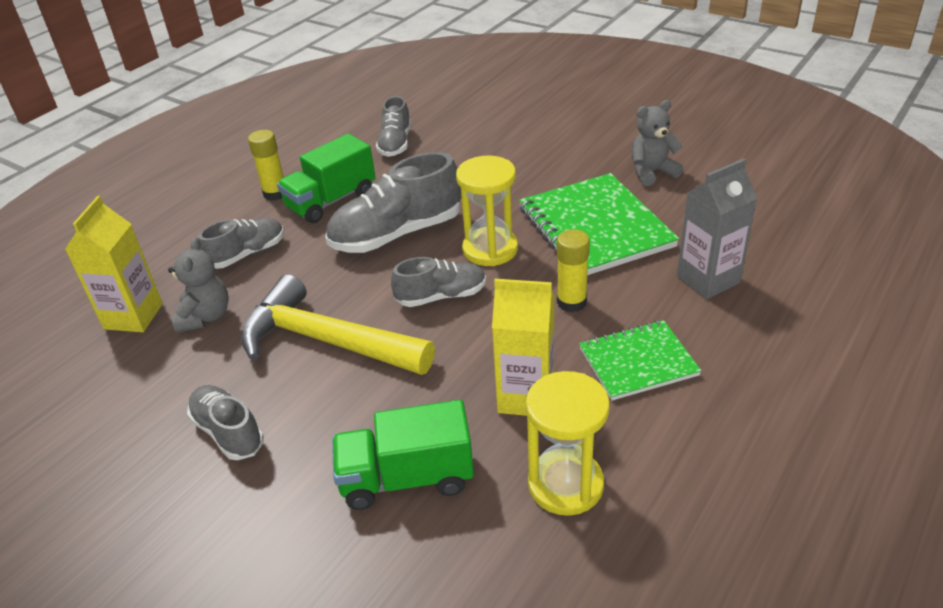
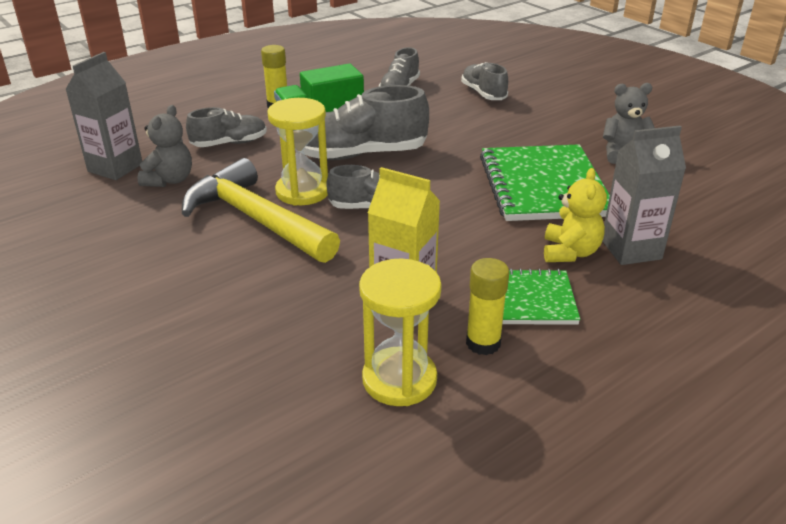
camera: 15 degrees right, 5 degrees down
(133, 316) = (115, 168): yellow carton -> grey carton
(228, 432) = (137, 266): grey shoe -> grey shoe (483, 93)
(406, 478) = (261, 337): green truck -> none
(490, 249) = (437, 182): yellow hourglass -> yellow hourglass (302, 191)
(571, 302) = (488, 239): yellow glue stick -> yellow glue stick (483, 343)
(655, 297) = (570, 252): none -> yellow teddy bear

